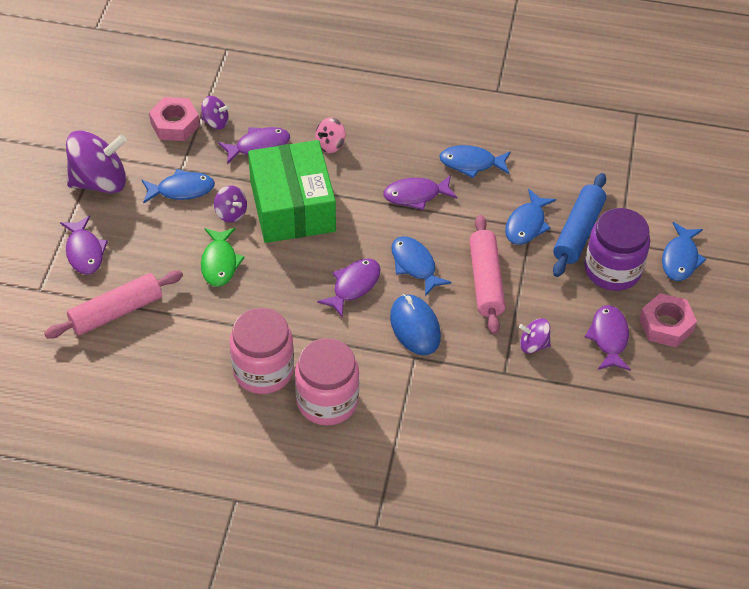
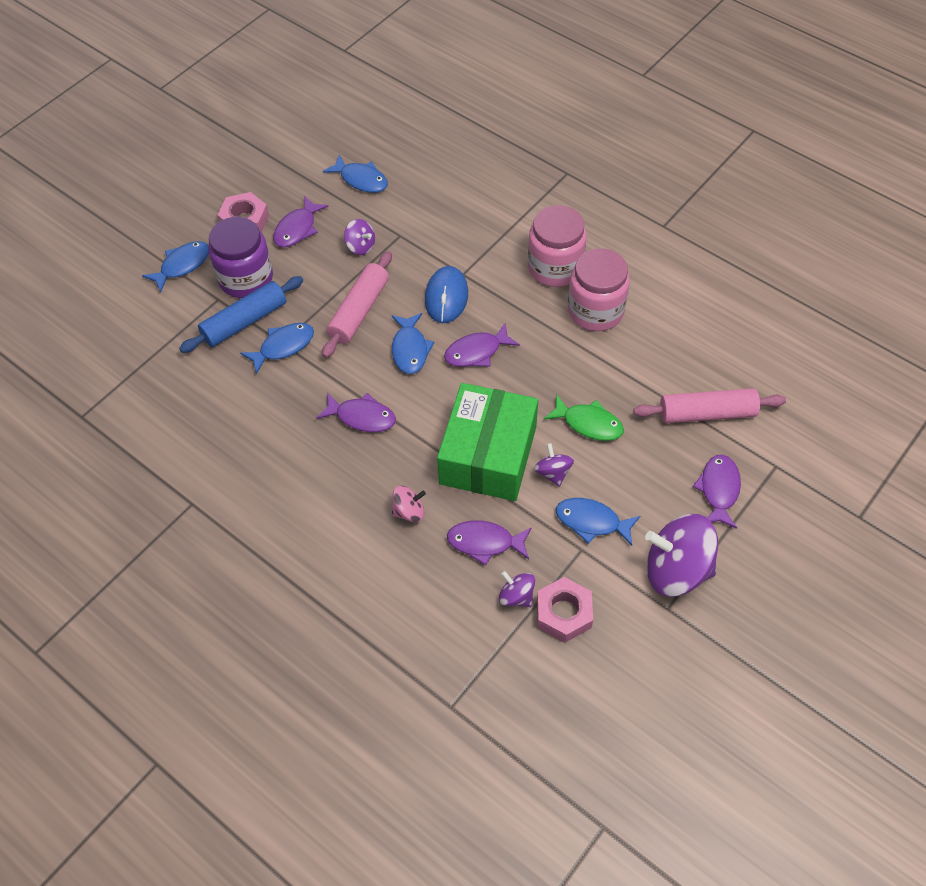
camera: 150 degrees left, 5 degrees up
(220, 263) = (588, 423): green fish -> green fish turned 90 degrees clockwise
(471, 163) = (284, 429): blue fish -> blue fish (361, 180)

